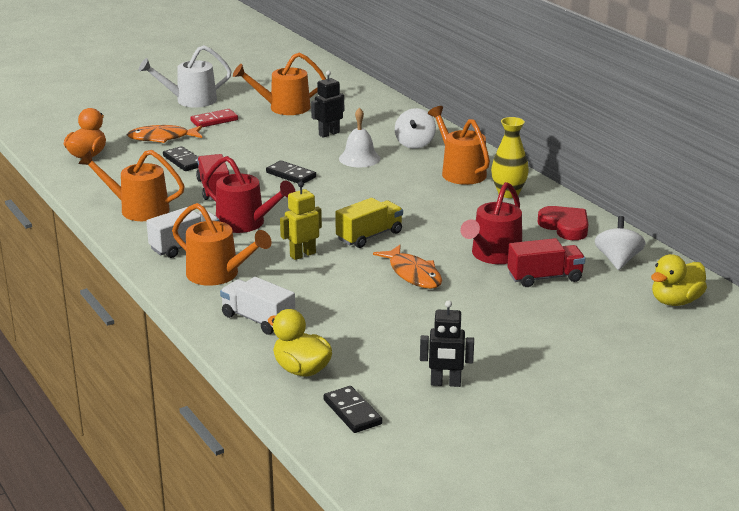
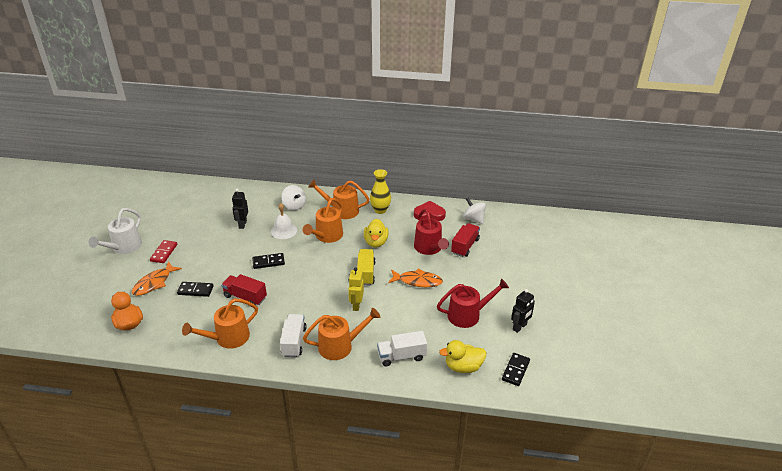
camera: 50 degrees left, 10 degrees up
(245, 223) = (299, 306): red watering can -> red watering can (468, 315)
(284, 108) = (189, 221): orange watering can -> orange watering can (327, 236)
(352, 412) = (515, 370): black domino -> black domino turned 75 degrees counterclockwise
(675, 301) = (521, 226): yellow duck -> yellow duck (376, 242)

